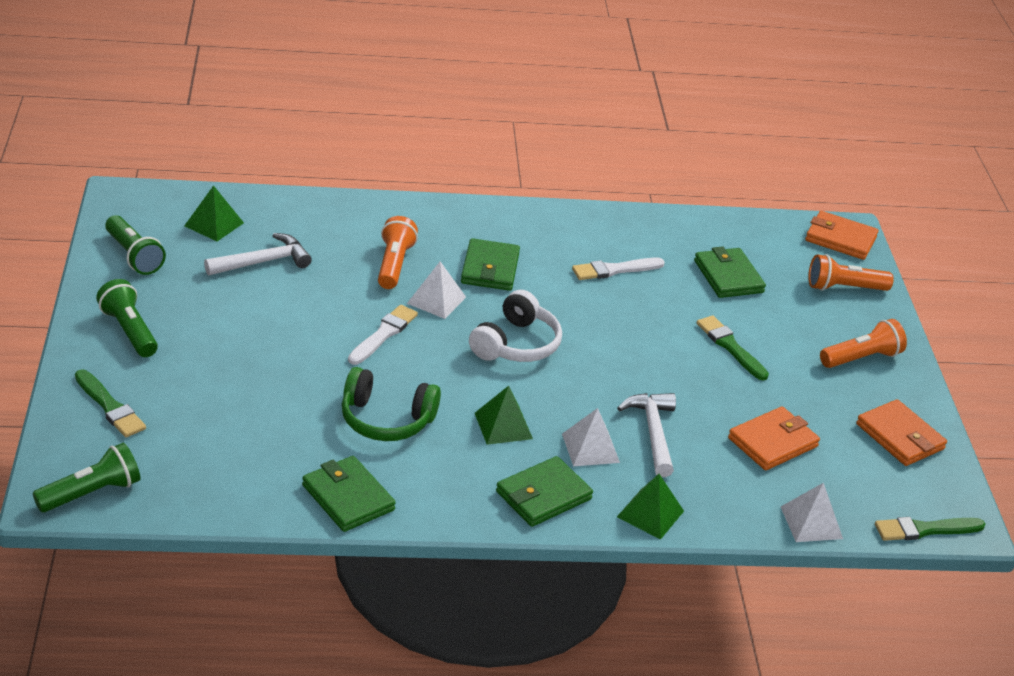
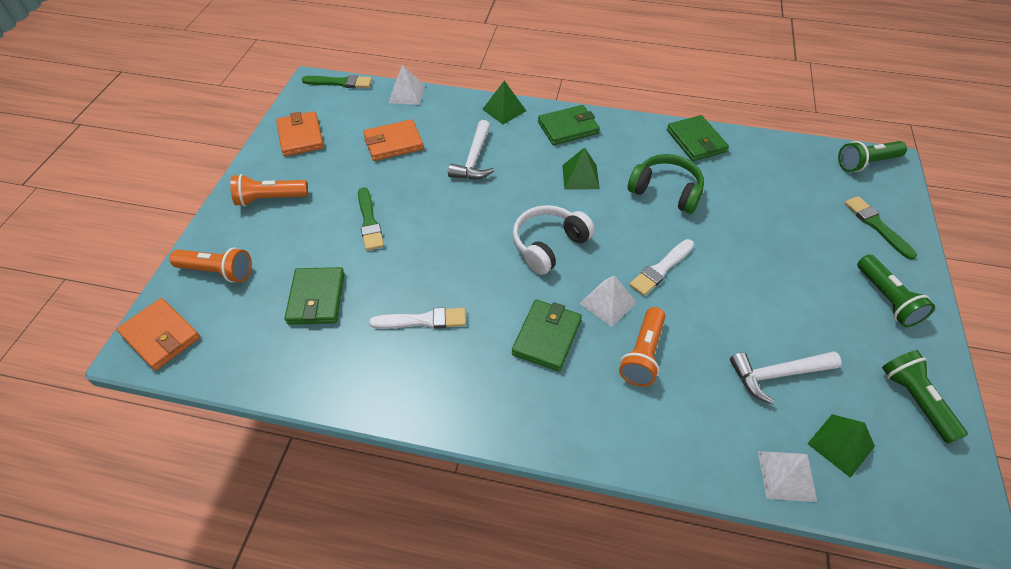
camera: 160 degrees left, 15 degrees up
(590, 448) = (523, 154): white pyramid -> white pyramid (786, 475)

